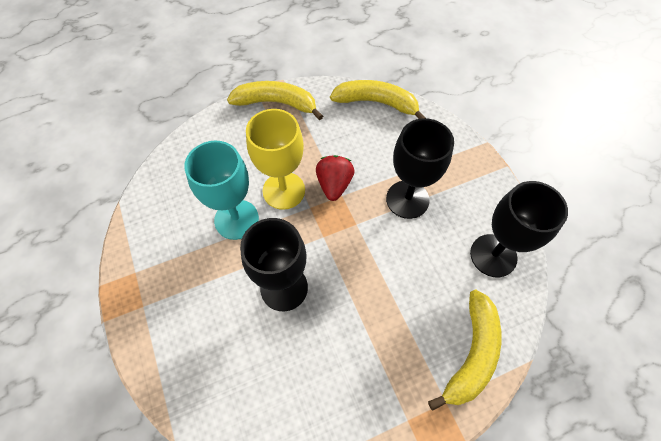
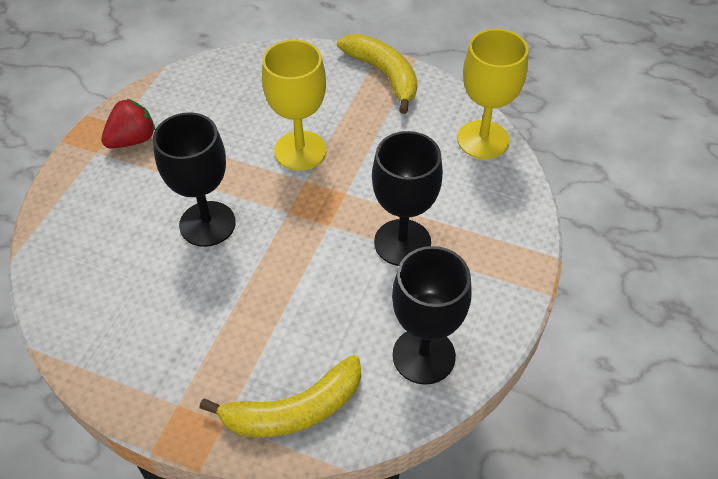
camera: 45 degrees right, 10 degrees down
(236, 219) = (235, 143): turquoise goblet -> none
(334, 185) = (350, 179): red strawberry -> red strawberry (132, 140)
(376, 103) = (483, 139): yellow banana -> yellow goblet

